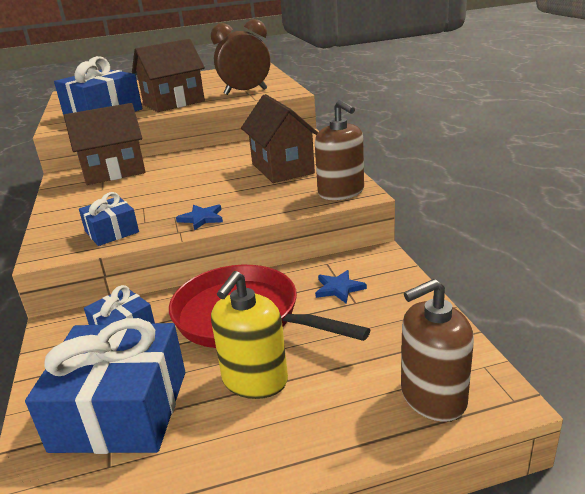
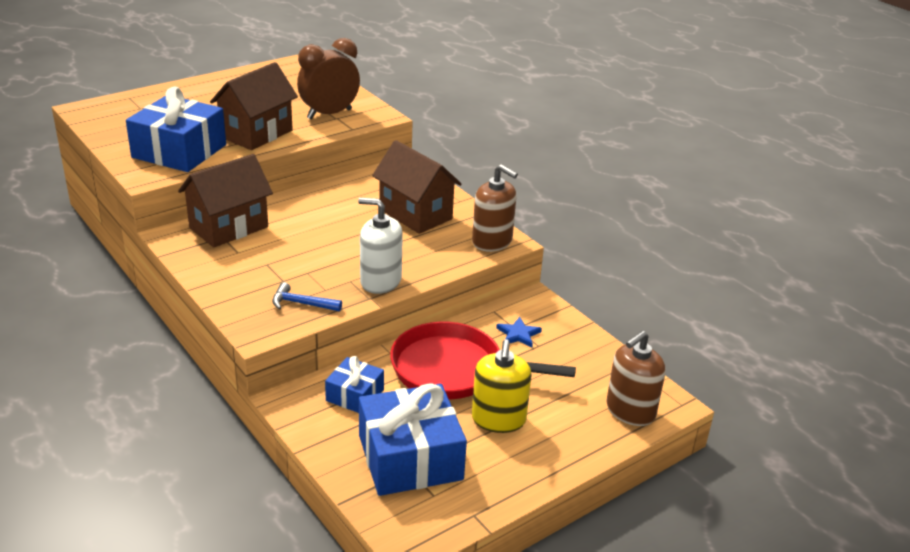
camera: 25 degrees left, 5 degrees up
(111, 232) = (302, 304): blue gift -> blue hammer
(201, 218) = (380, 281): blue star -> white soap dispenser

